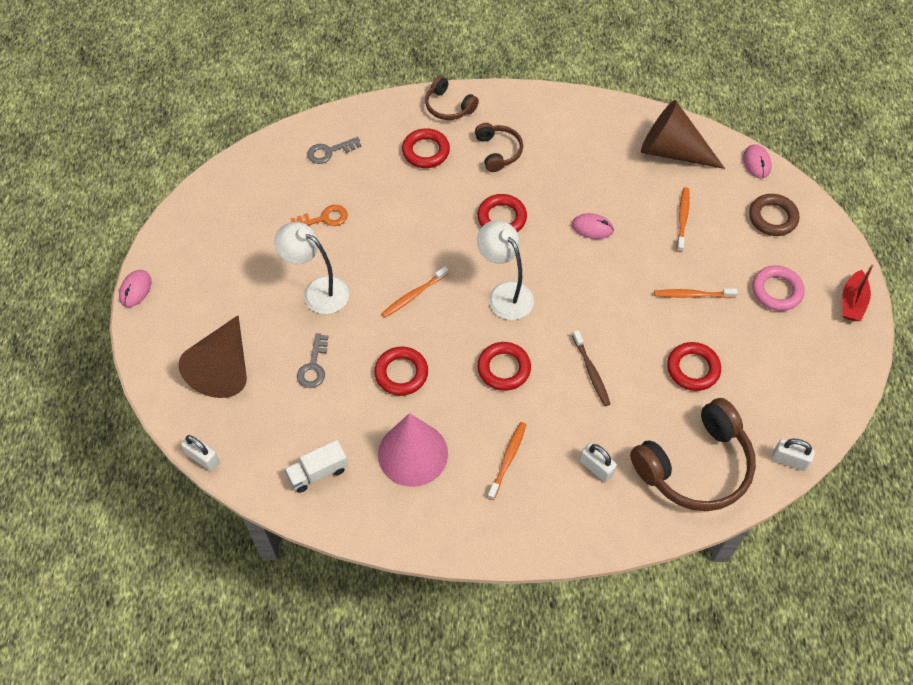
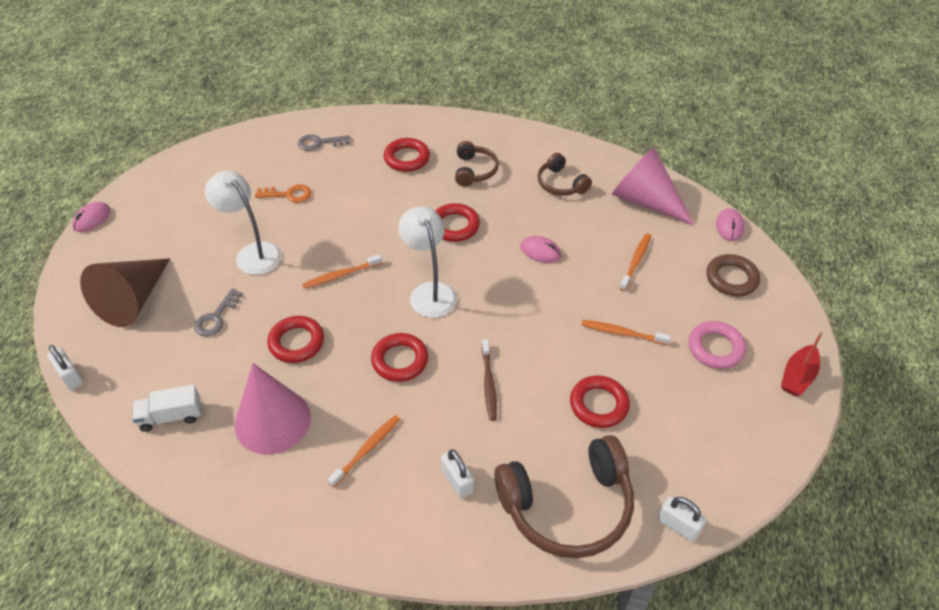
camera: 15 degrees right, 10 degrees down
(449, 106) = (443, 127): brown headphones -> brown headphones (561, 184)
(672, 151) = (645, 201): brown cone -> pink cone

